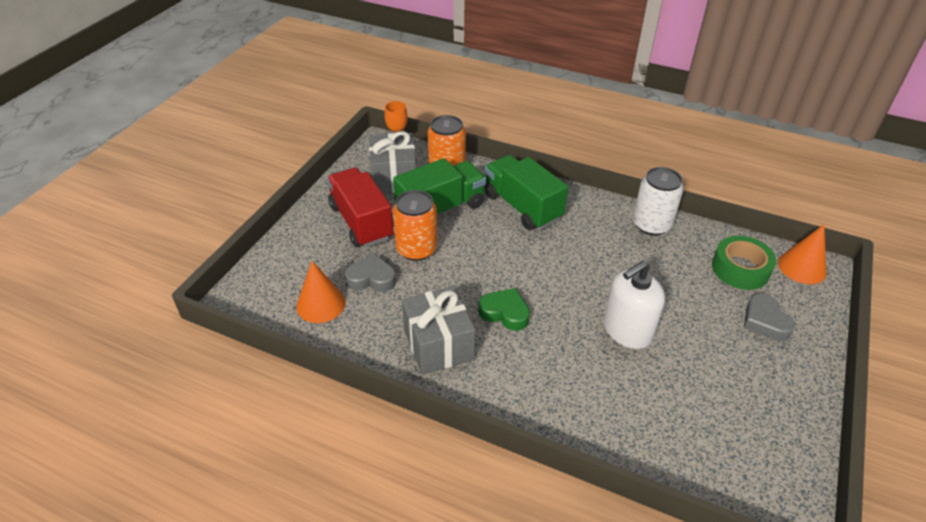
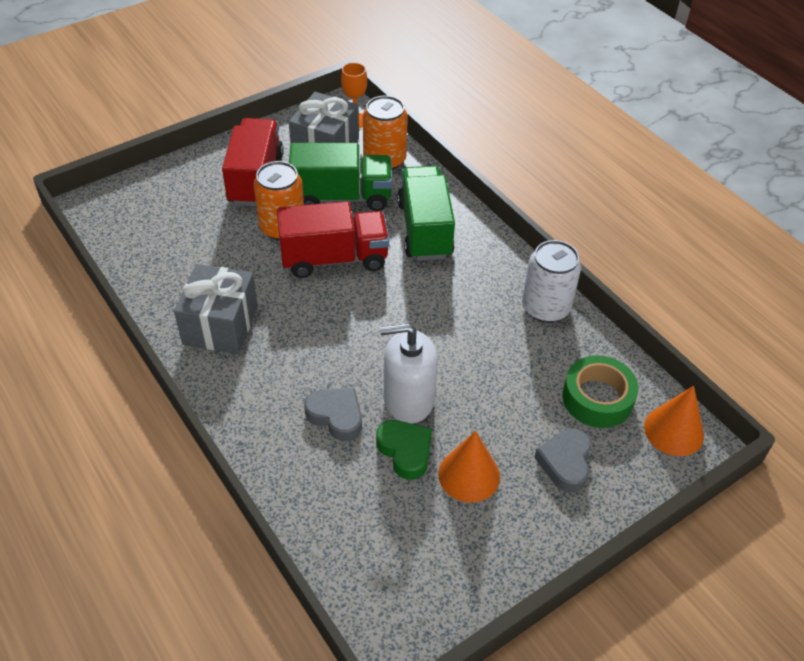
camera: 30 degrees right, 5 degrees up
(321, 304) = (154, 241): orange cone -> orange cone (469, 475)
(371, 278) = (217, 237): grey heart -> grey heart (336, 416)
(478, 255) = (334, 258): none -> red truck
(505, 313) = (307, 325): green heart -> green heart (405, 451)

